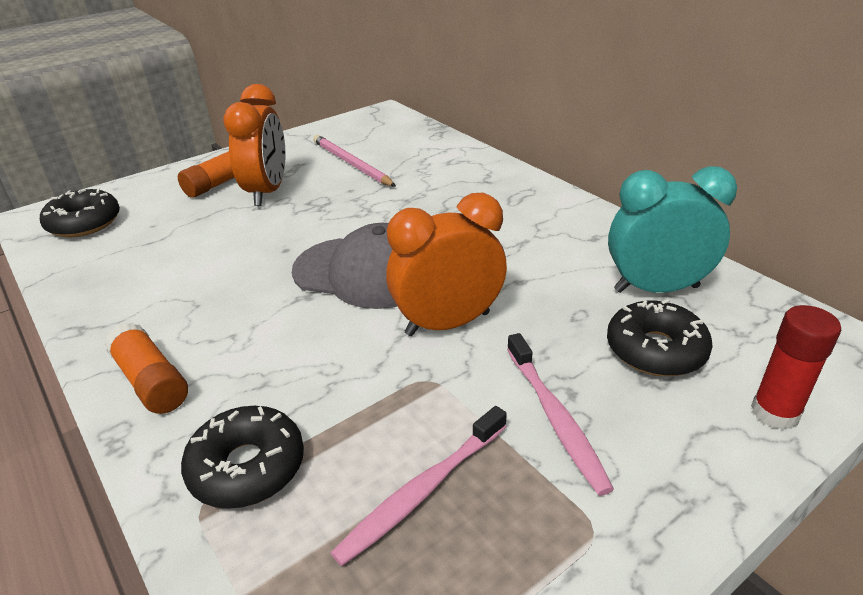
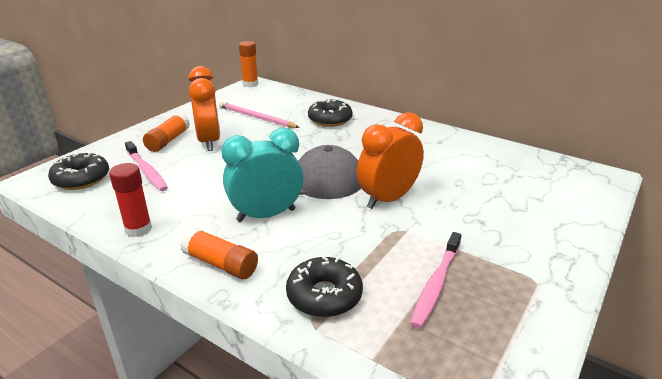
camera: 20 degrees left, 5 degrees down
(378, 112) = (250, 84): none -> orange glue stick
(555, 418) = (482, 235): pink toothbrush -> pink toothbrush (146, 171)
(655, 350) = (510, 193): black donut -> black donut (330, 119)
(656, 288) = (491, 163): turquoise clock -> turquoise clock (266, 215)
(775, 412) = (586, 211): red glue stick -> red glue stick (138, 229)

